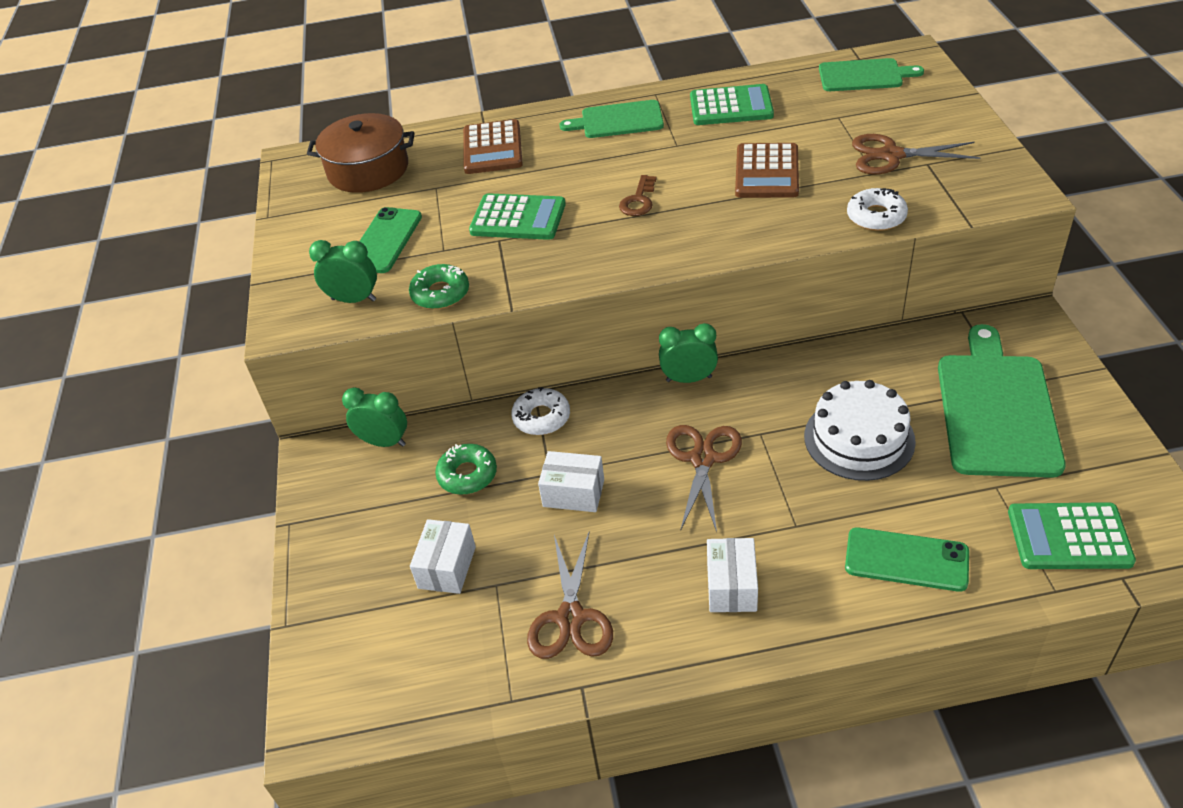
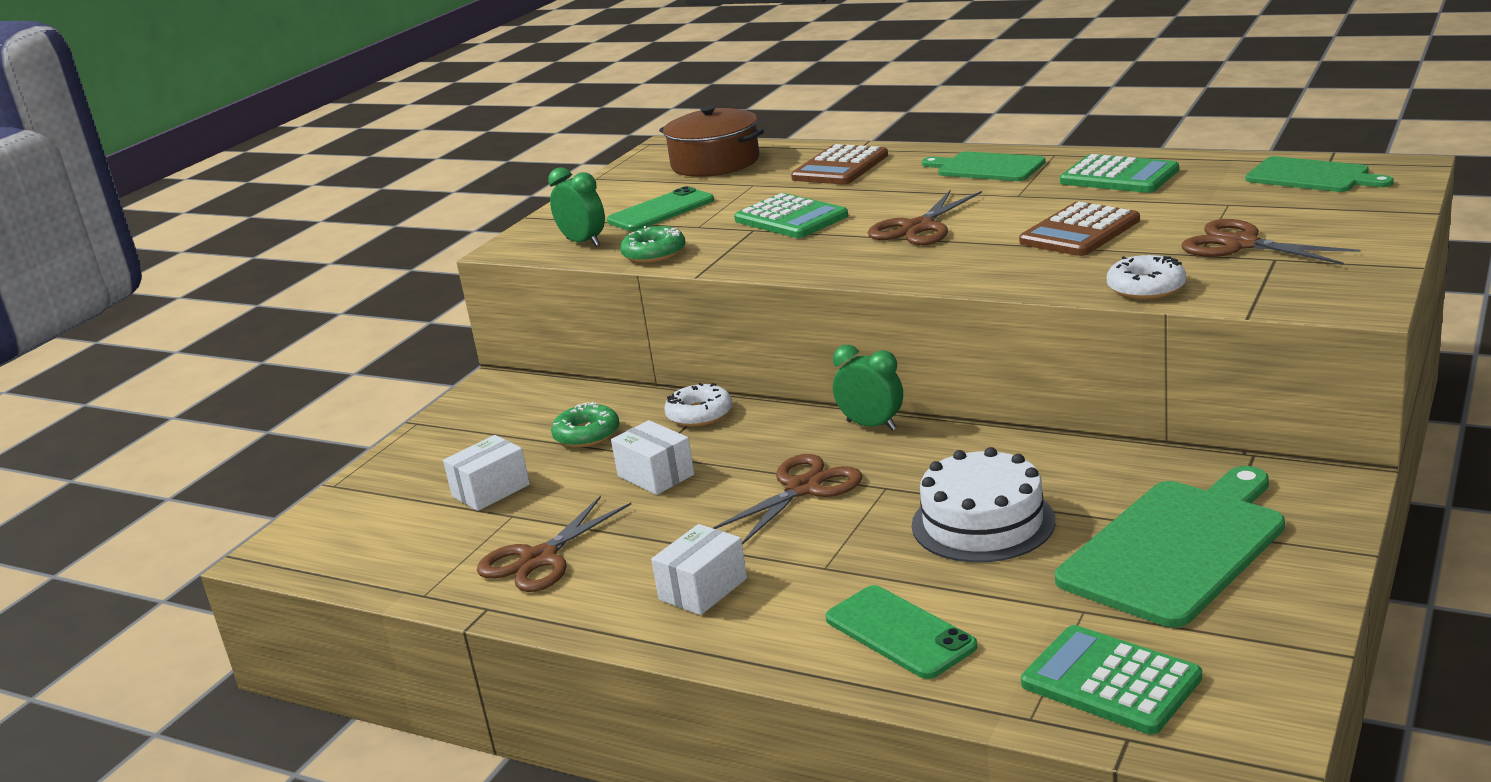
camera: 35 degrees right, 20 degrees down
(384, 442) = (552, 392): green clock -> none
(638, 200) = (918, 228): brown key -> brown scissors

